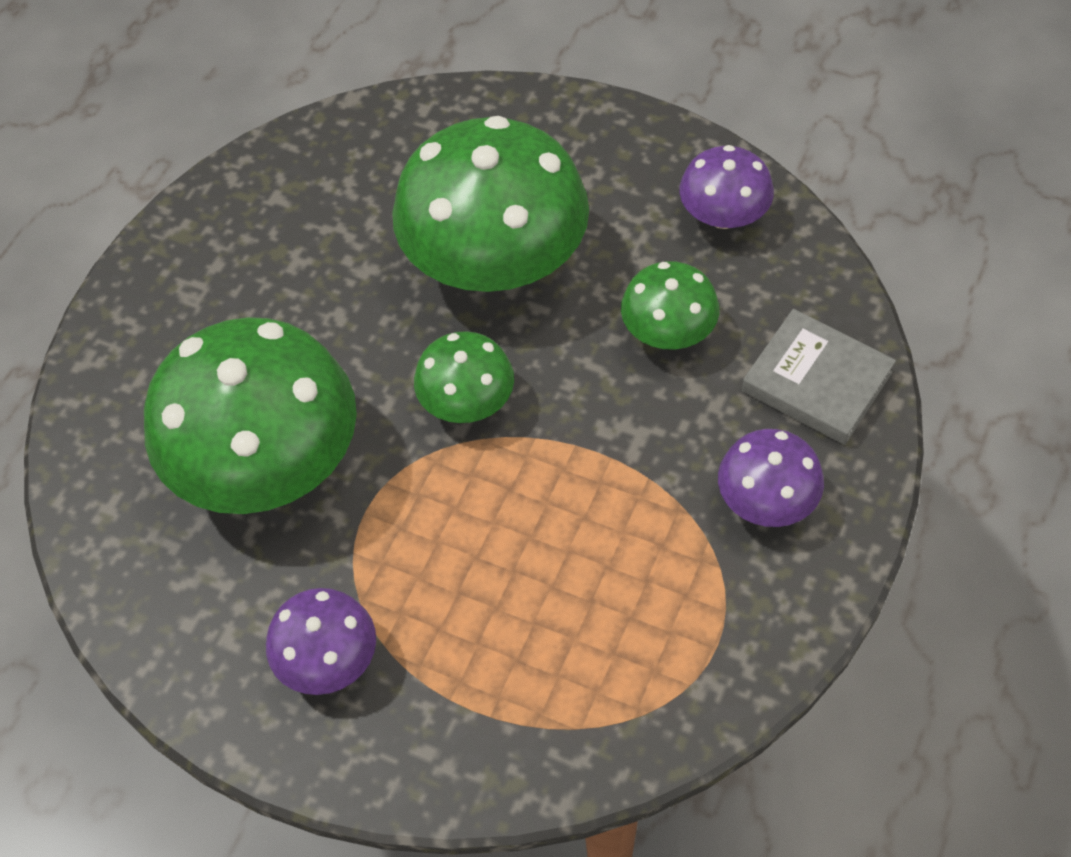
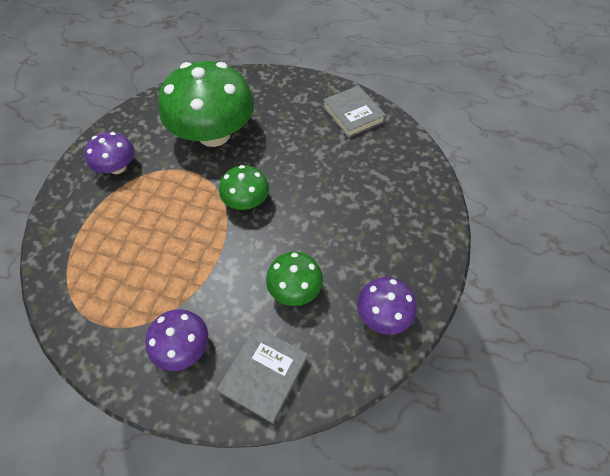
camera: 80 degrees right, 0 degrees up
(267, 202) = (353, 114): none -> grey book
(495, 260) = (332, 204): green mushroom -> none

